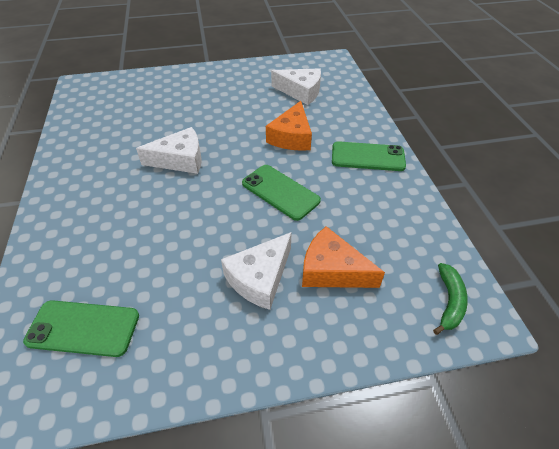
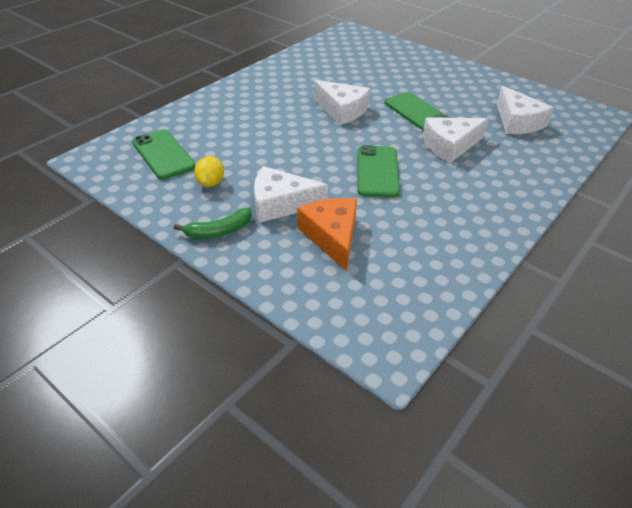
camera: 50 degrees right, 5 degrees down
(176, 313) = (211, 183): none -> yellow lemon
(291, 137) = (450, 146): orange cheese -> white cheese
(367, 157) = (493, 198): green phone -> green phone (417, 113)
(449, 302) = (382, 321): green banana -> green banana (219, 231)

